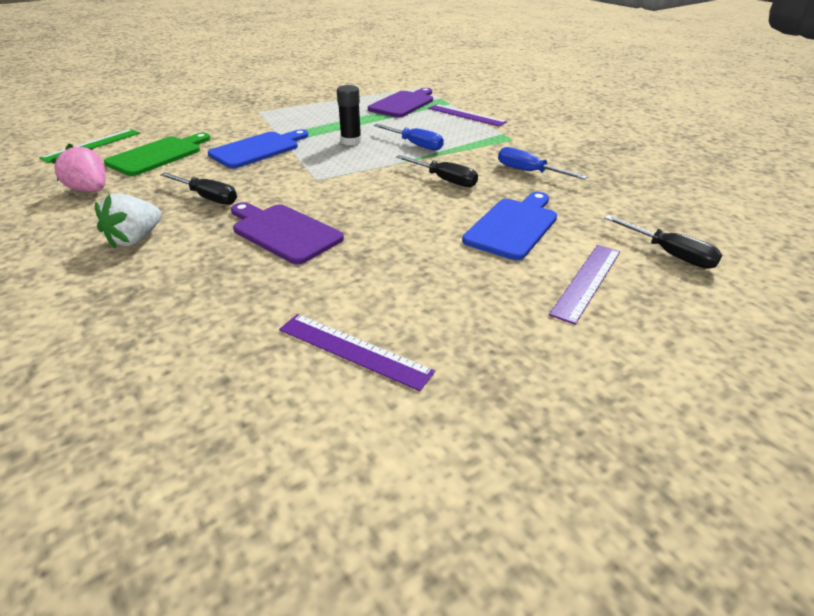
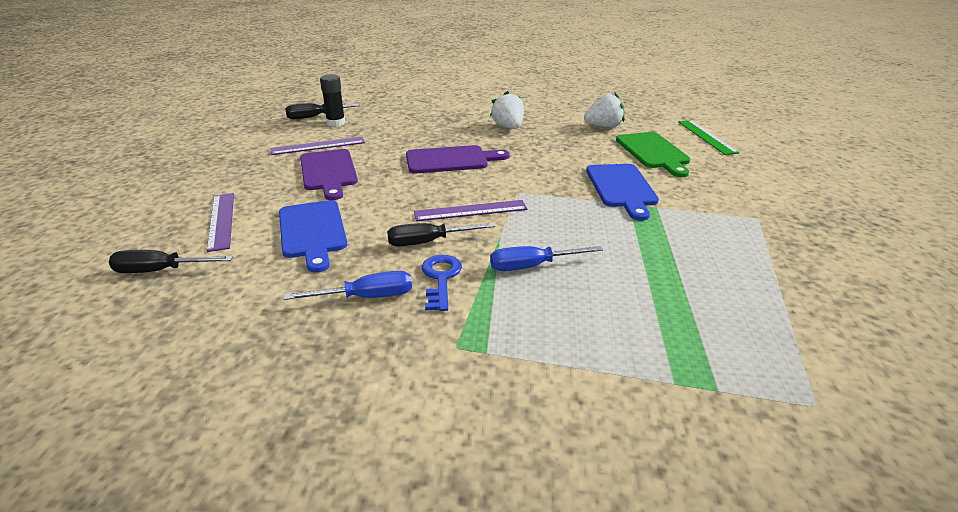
camera: 130 degrees right, 5 degrees down
(90, 190) = (604, 126): pink strawberry -> white strawberry
(208, 197) = (540, 152): black screwdriver -> black screwdriver (314, 117)
(351, 141) = (590, 235): black glue stick -> black glue stick (336, 123)
(403, 104) = (709, 331): purple cutting board -> purple cutting board (328, 172)
(466, 115) = (595, 363): purple ruler -> purple ruler (470, 211)
(473, 161) = (441, 278): none -> blue key

